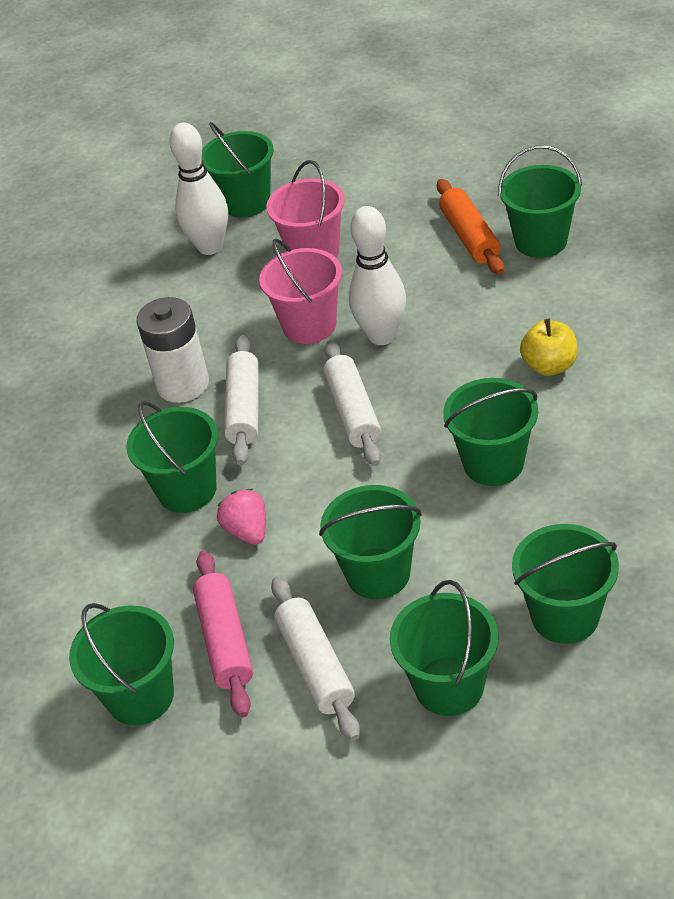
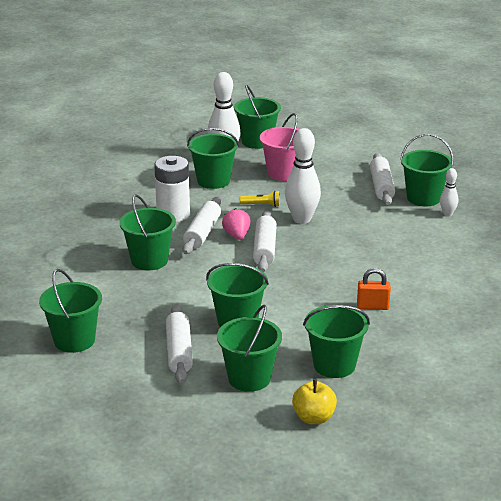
camera: 10 degrees right, 15 degrees down
(225, 641) = (134, 329): pink rolling pin -> none
(247, 531) = (173, 286): pink strawberry -> pink strawberry (237, 236)
(309, 325) = (262, 205): pink bucket -> yellow flashlight
(470, 236) = (381, 186): orange rolling pin -> white rolling pin
(493, 463) = (333, 290): green bucket -> green bucket (213, 181)
(549, 366) = (393, 255): yellow apple -> yellow apple (314, 418)
(566, 477) = (372, 306): none -> orange padlock
(590, 261) = (447, 214): none -> white bowling pin

